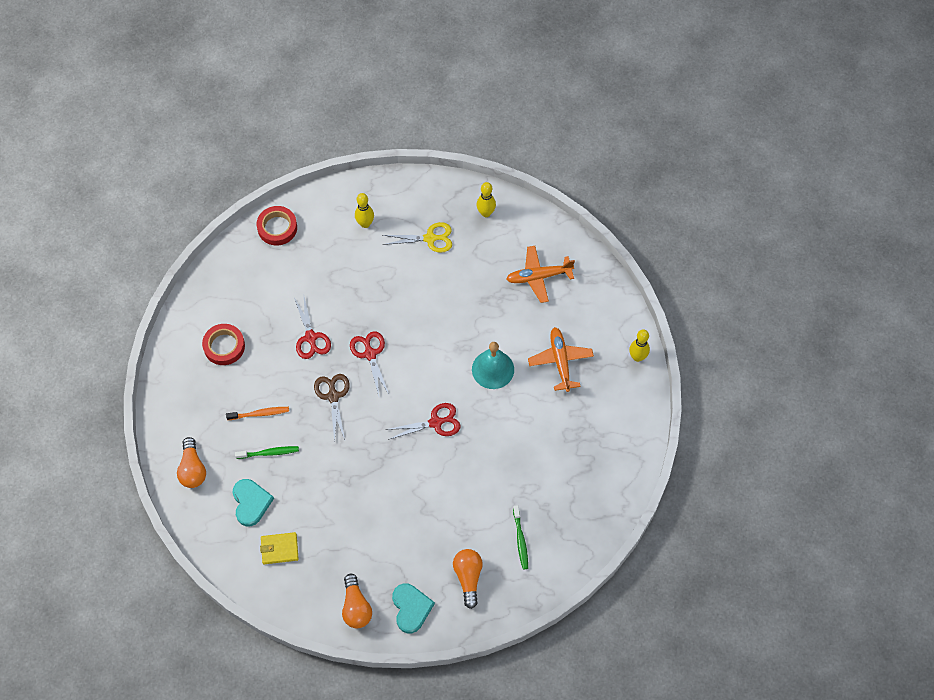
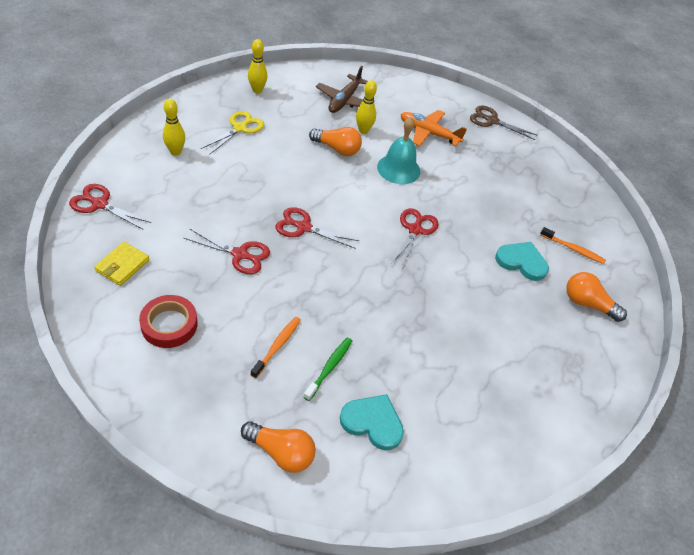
camera: 60 degrees left, 15 degrees down
(277, 228) = (99, 204): red tape -> red scissors
(279, 549) = (449, 432): yellow wallet -> yellow wallet (122, 265)
(333, 396) = (318, 278): brown scissors -> brown scissors (491, 121)
(356, 607) = (565, 408): orange light bulb -> orange light bulb (337, 149)
(411, 608) = (594, 364): turquoise heart -> turquoise heart (521, 262)
(520, 540) = (573, 249): green toothbrush -> orange toothbrush
(538, 276) = (344, 100): orange plane -> brown plane
(637, 357) = (463, 99): yellow bowling pin -> yellow bowling pin (363, 130)

